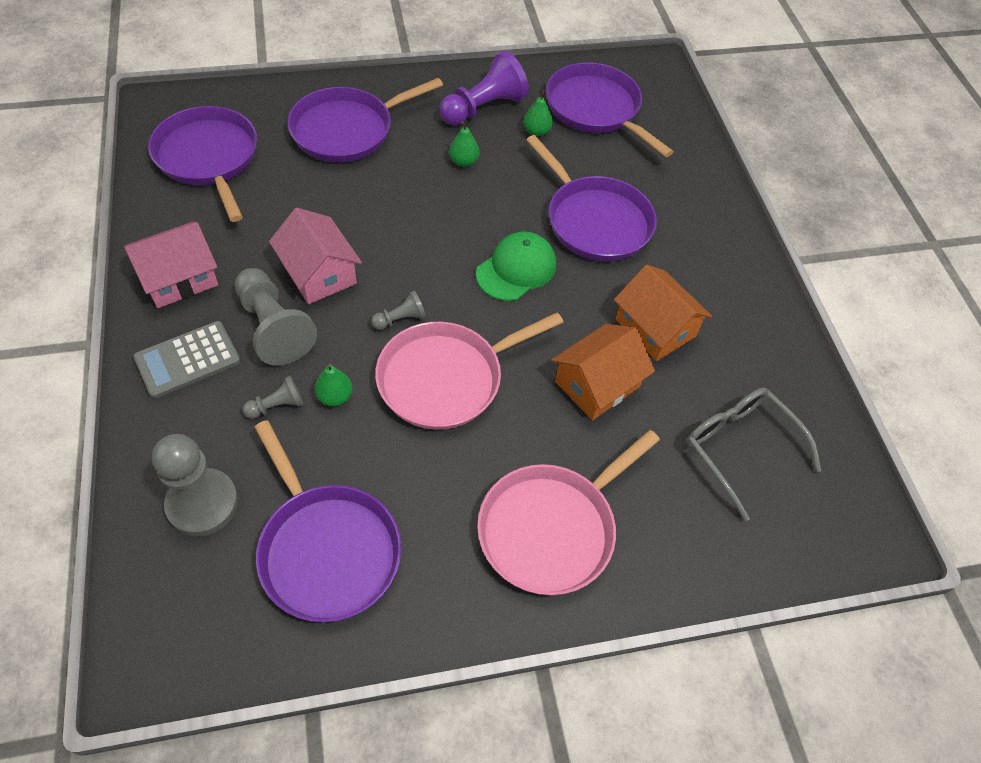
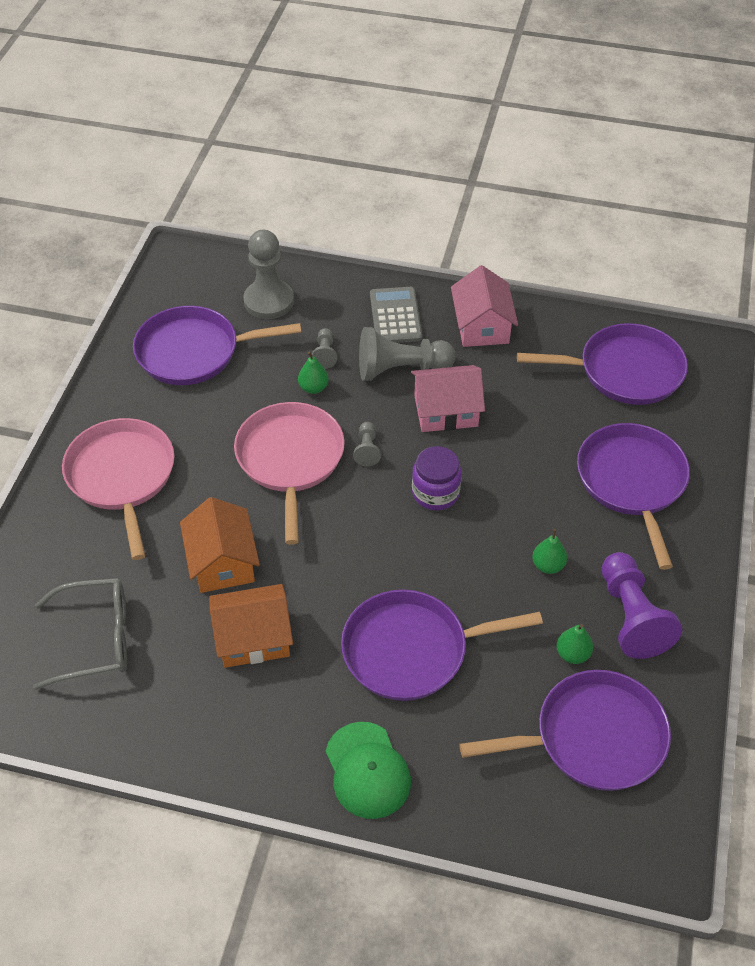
camera: 120 degrees right, 5 degrees down
(427, 252) = (435, 493): none -> purple jar
(516, 269) = (381, 554): green cap -> green cap (367, 770)

